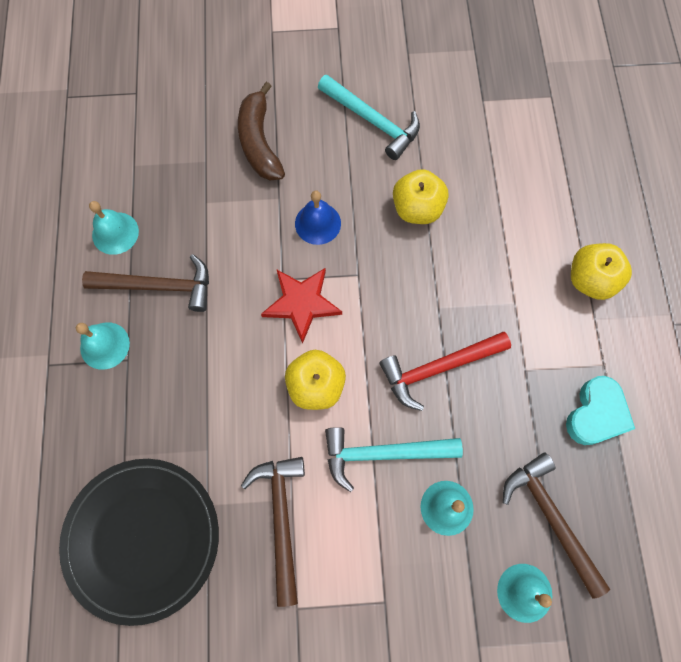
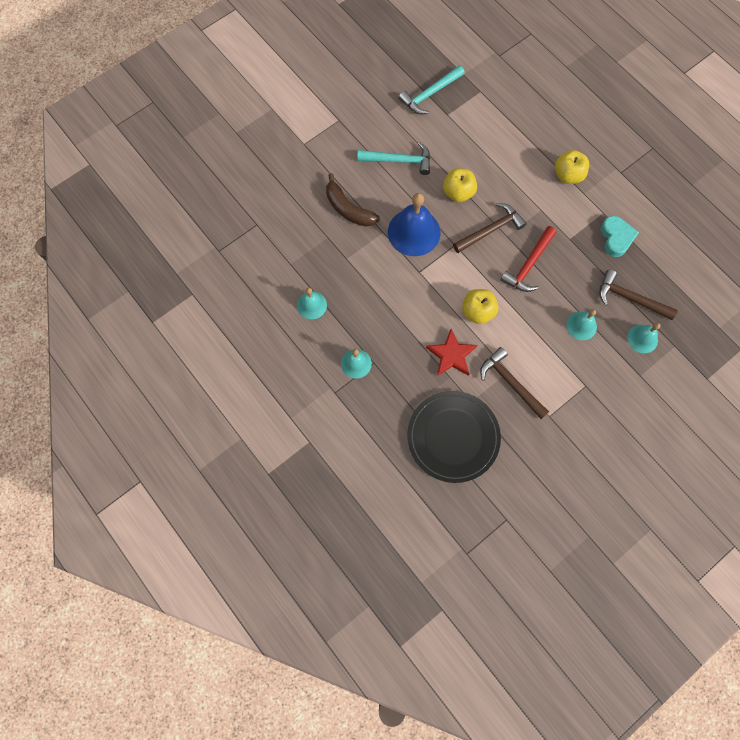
camera: 35 degrees left, 0 degrees up
(159, 286) = (358, 316): brown hammer -> brown hammer (491, 230)
(301, 303) = (438, 277): red star -> red star (451, 355)
(318, 223) = (414, 232): blue bell -> blue bell, size x1.81
(383, 453) = (534, 321): turquoise hammer -> turquoise hammer (430, 94)

